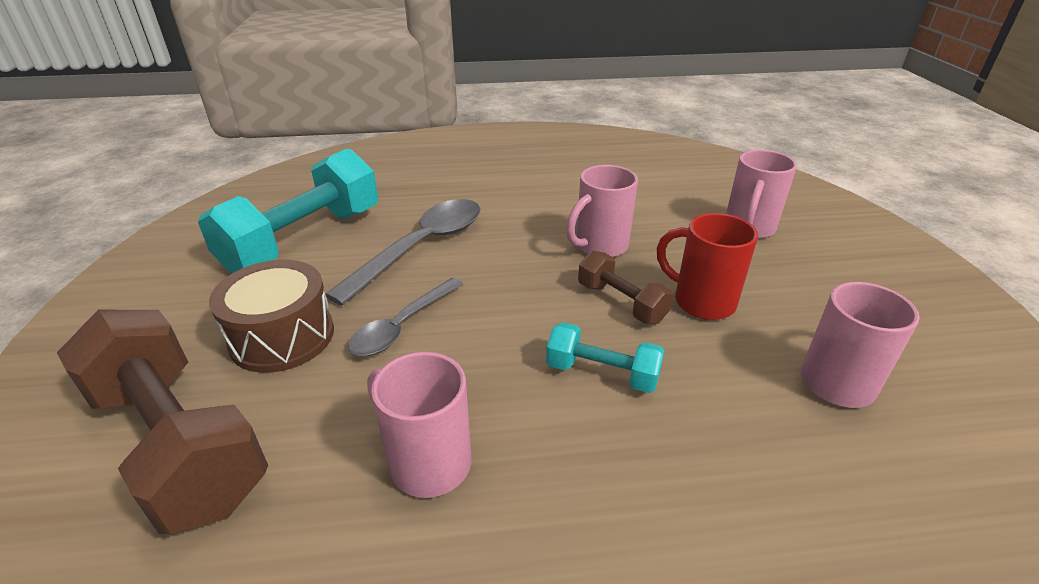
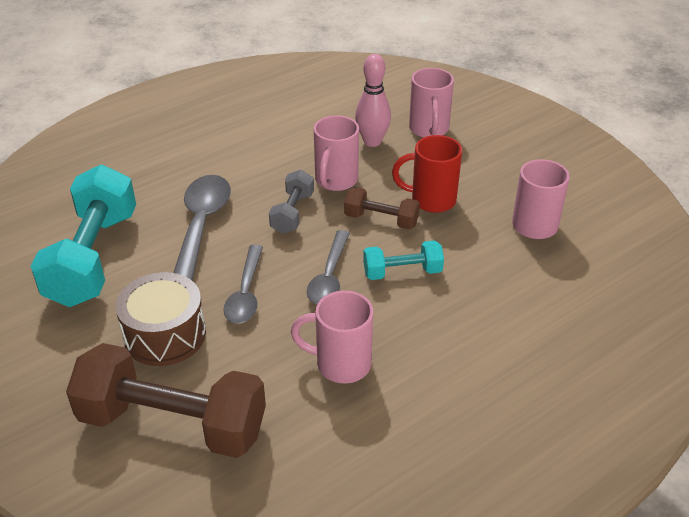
camera: 30 degrees left, 5 degrees up
(508, 344) = (329, 277): none -> grey spoon
(526, 262) = (292, 213): none -> grey dumbbell
(671, 222) = (372, 141): none -> pink bowling pin

